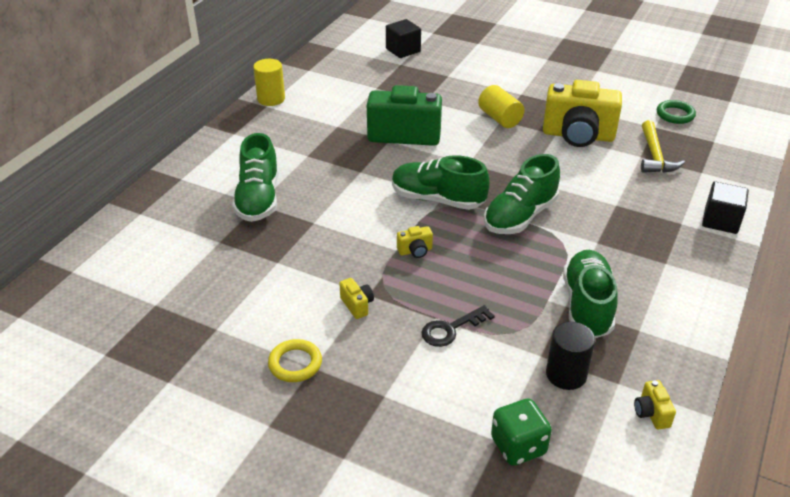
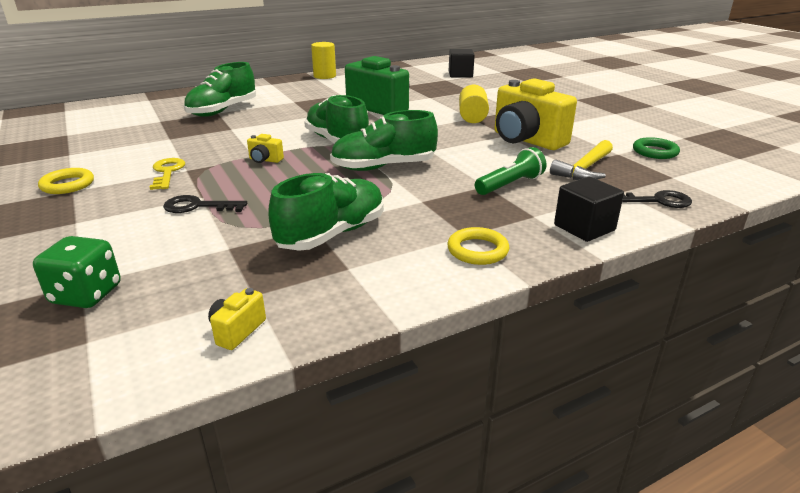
camera: 35 degrees right, 10 degrees down
(357, 305) = (167, 172): yellow camera -> yellow key
(566, 374) = (222, 268): black cylinder -> none
(630, 197) = (510, 185): none -> green flashlight
(689, 273) = (477, 250): none -> yellow ring
(730, 173) = (656, 201): none -> black key

